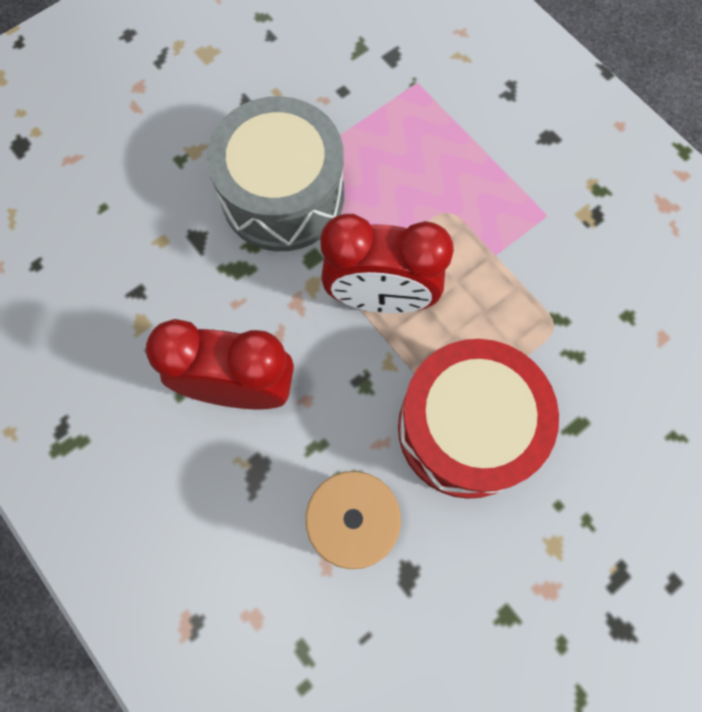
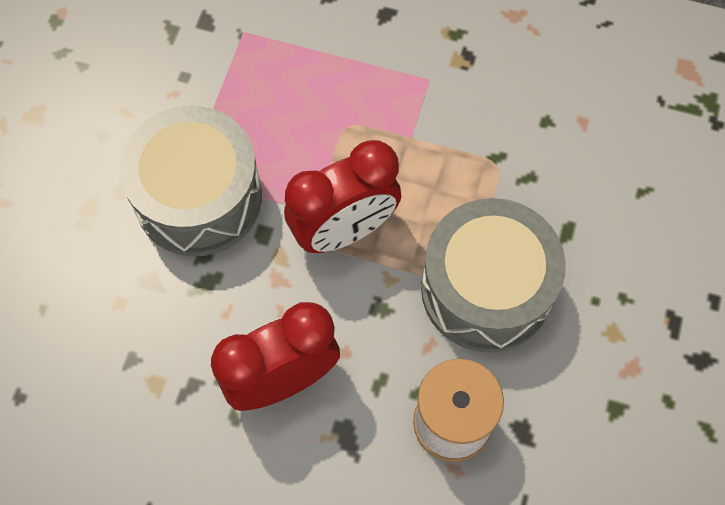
camera: 35 degrees left, 5 degrees down
(466, 428) = (486, 289): red drum -> grey drum

